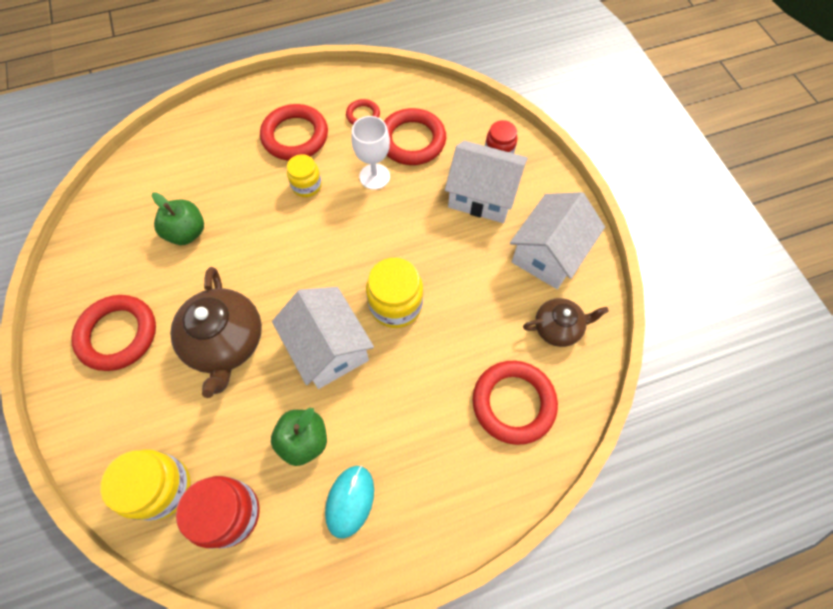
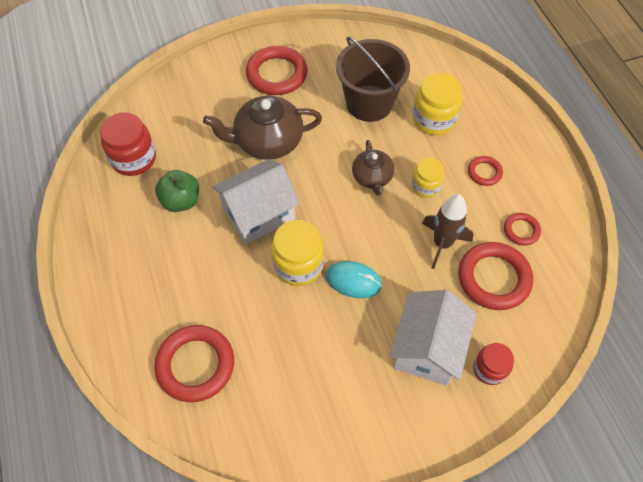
camera: 90 degrees right, 5 degrees down
(161, 487) = (158, 117): yellow jar -> yellow jar (434, 119)
(187, 232) = (369, 103): green apple -> brown bucket
(295, 136) = (484, 172): red ring -> red ring, size x0.52
(350, 501) = (130, 235): turquoise mouse -> turquoise mouse (353, 281)
(374, 176) = (442, 243): white goblet -> brown rocket
(548, 254) = (356, 414): white house -> none
(558, 327) = (270, 415): brown teapot -> brown teapot (372, 177)

